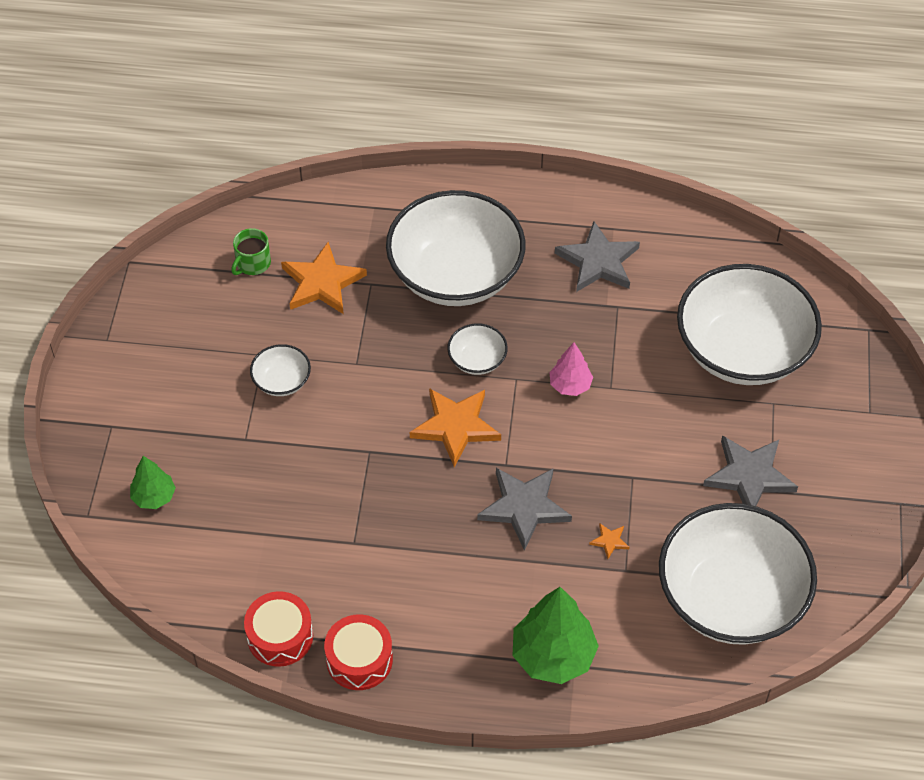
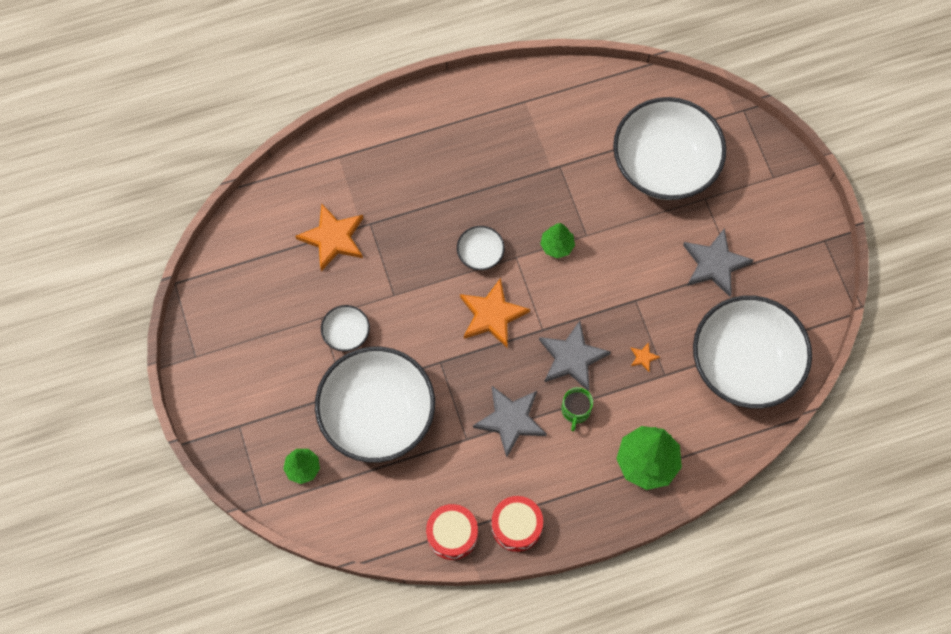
camera: 25 degrees left, 15 degrees up
(252, 263) = (271, 244): green mug -> green mug (575, 410)
(455, 275) = (429, 189): white bowl -> white bowl (377, 415)
(570, 385) = (557, 246): pink tree -> green tree
(598, 261) = (528, 134): grey star -> grey star (510, 420)

